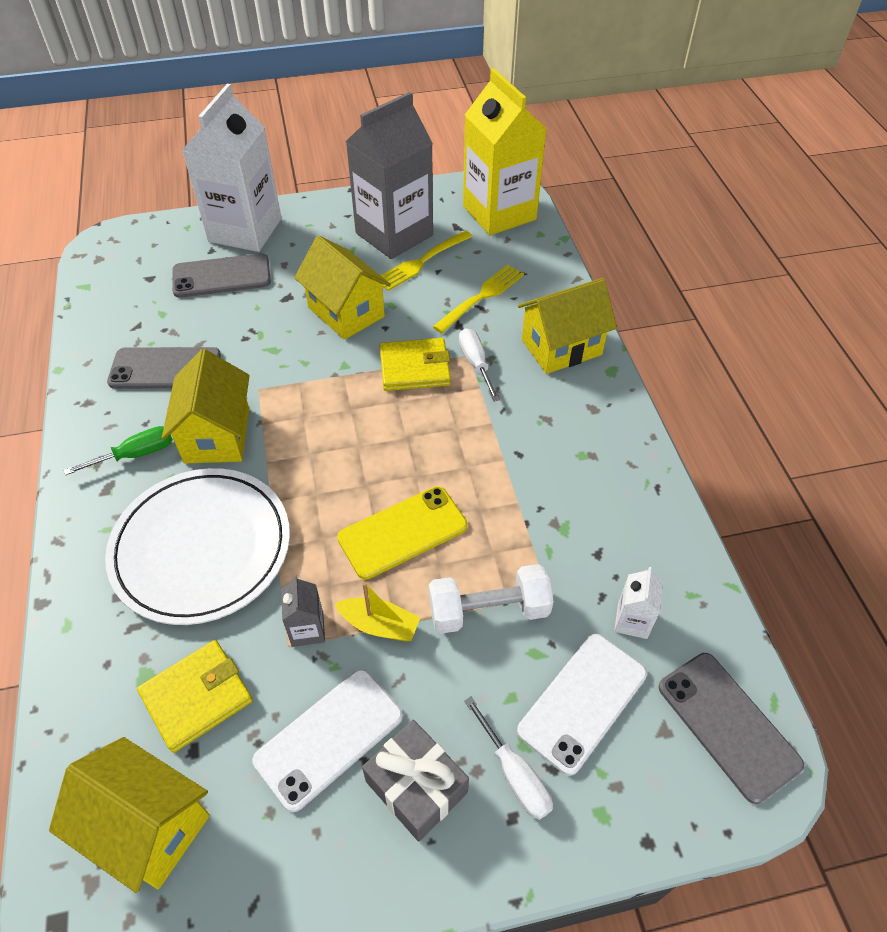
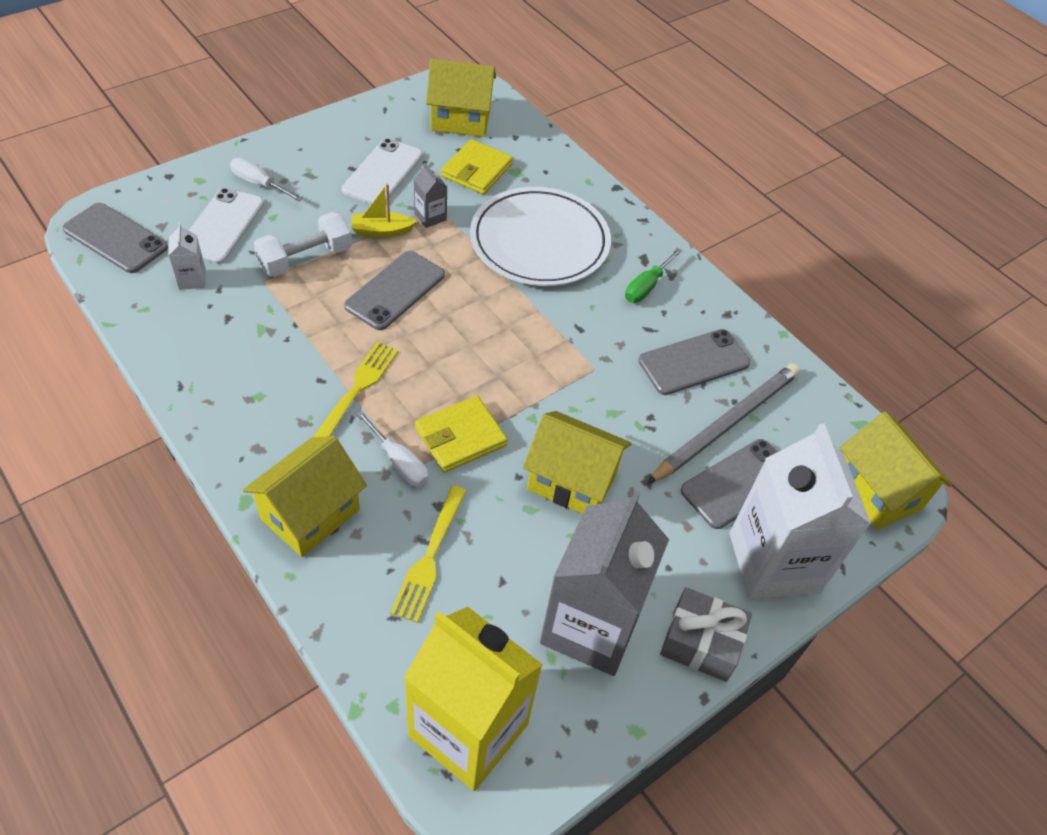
camera: 150 degrees right, 0 degrees up
(189, 315) = (726, 424): none -> grey pencil
(217, 435) = (596, 319): yellow house -> yellow house (877, 491)
(402, 532) = (395, 290): yellow phone -> grey phone
(416, 786) = (318, 166): grey gift -> grey gift (700, 643)
(421, 262) = (529, 588): yellow fork -> yellow fork (357, 389)

